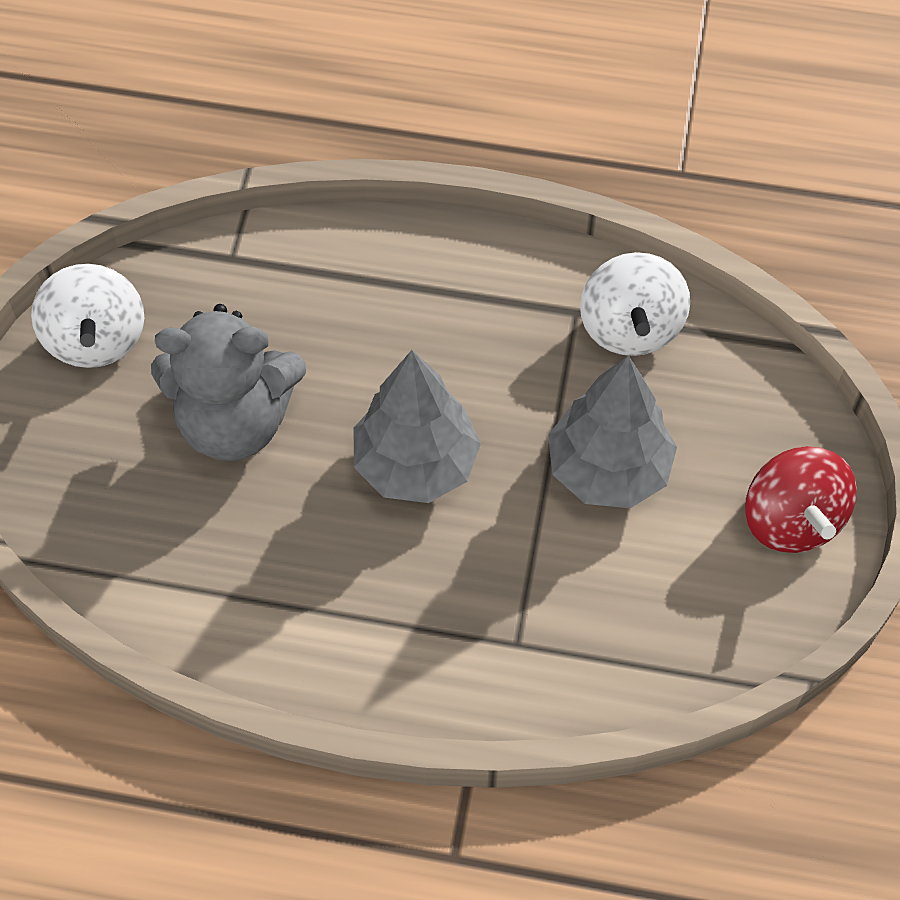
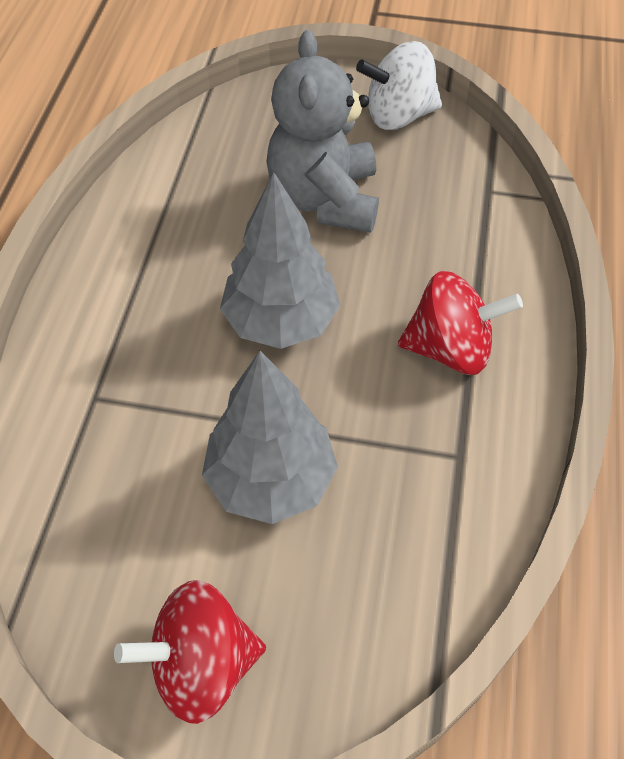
camera: 90 degrees right, 5 degrees down
(452, 310) = (450, 349): none -> red spinning top
(630, 327) = (444, 508): white spinning top -> none

